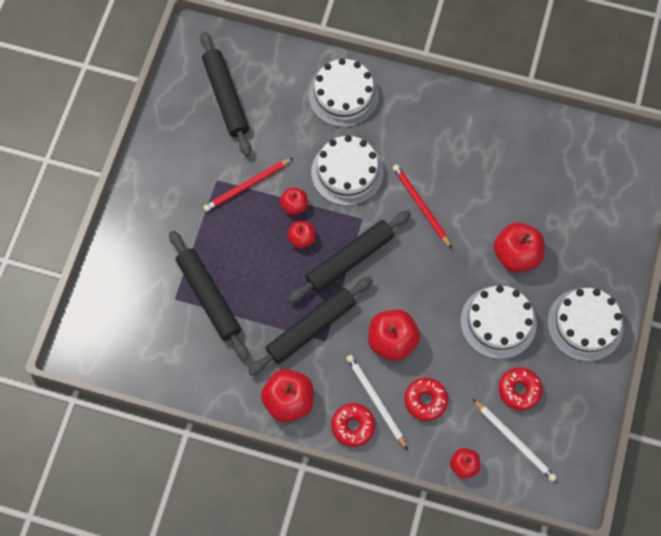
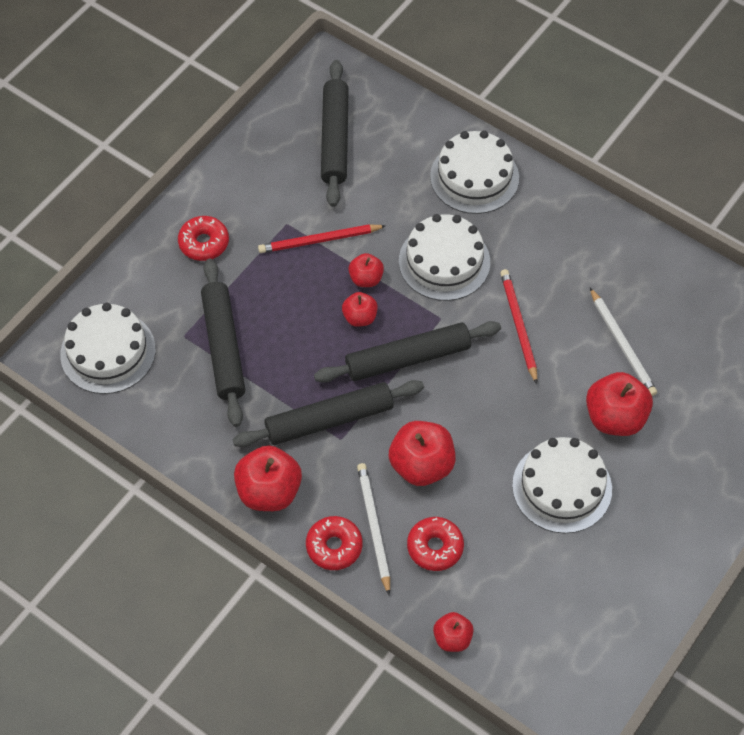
camera: 20 degrees right, 10 degrees down
(514, 440) = (527, 631): white pencil -> white pencil (622, 344)
(519, 390) = (557, 574): red donut -> red donut (204, 243)
(585, 324) = (671, 525): white cake -> white cake (108, 352)

